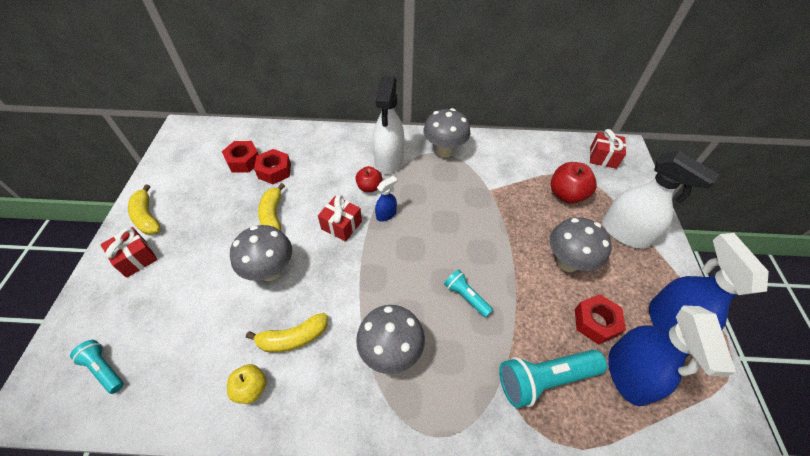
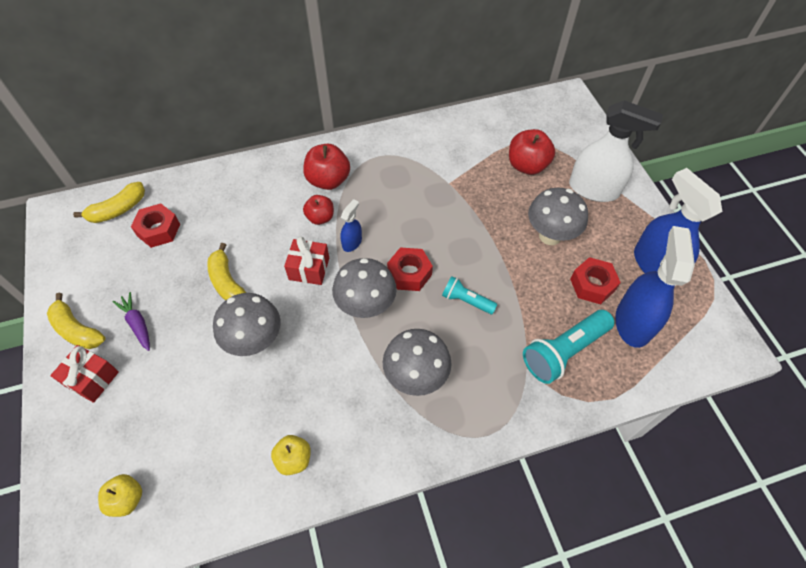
camera: 20 degrees left, 5 degrees up
(104, 369) = (127, 499): turquoise flashlight -> yellow apple
(191, 227) = (137, 324): none -> purple carrot
(274, 171) = (202, 231): red nut -> red nut (409, 273)
(293, 338) = (313, 398): yellow banana -> yellow banana (118, 209)
(389, 160) = (328, 180): white spray bottle -> red apple
(444, 151) = (384, 152): grey mushroom -> grey mushroom (366, 307)
(603, 157) = (550, 113): red gift -> none
(628, 374) = (633, 322): blue spray bottle -> blue spray bottle turned 150 degrees counterclockwise

